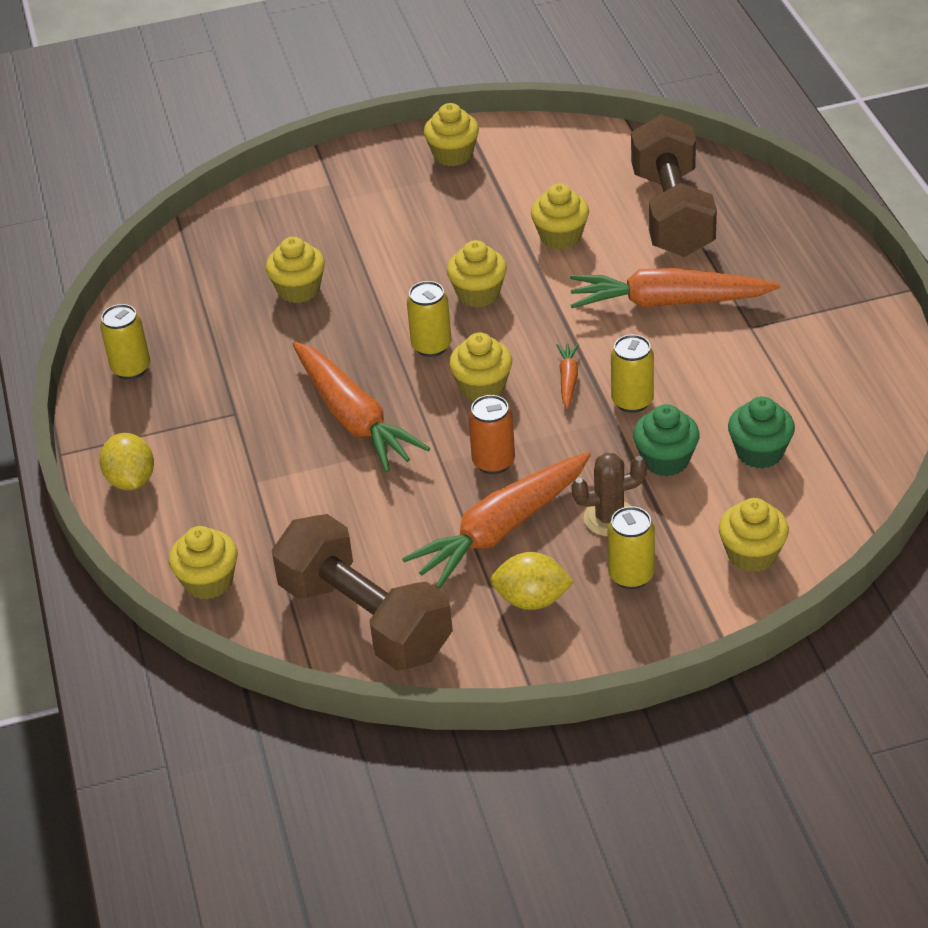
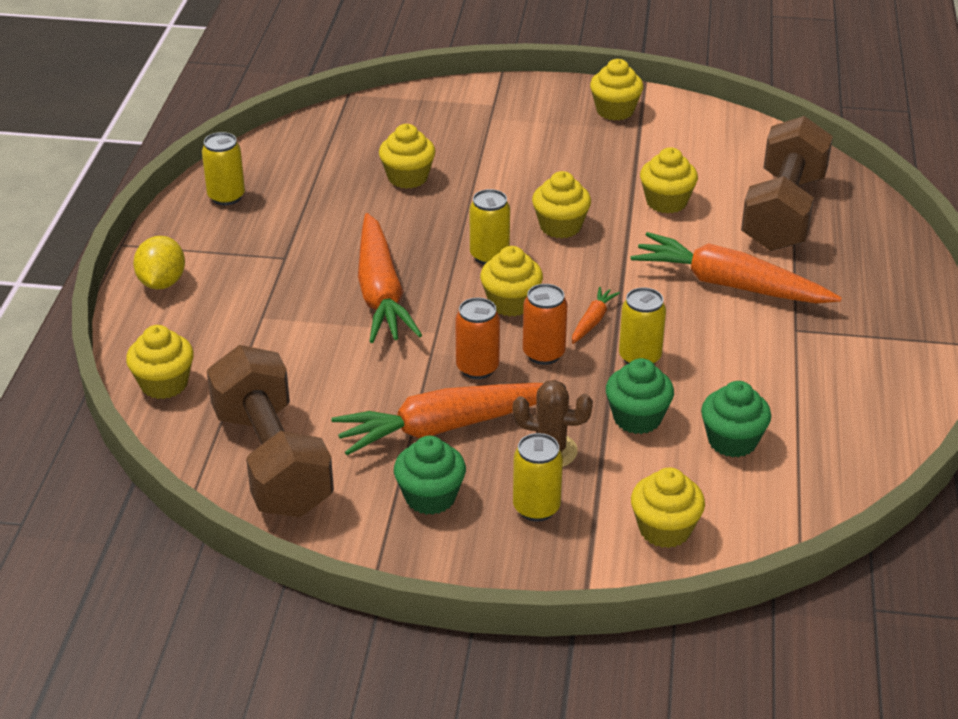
camera: 20 degrees right, 5 degrees down
(532, 600) = (430, 497): yellow lemon -> green cupcake
(544, 427) = (543, 354): none -> orange can

